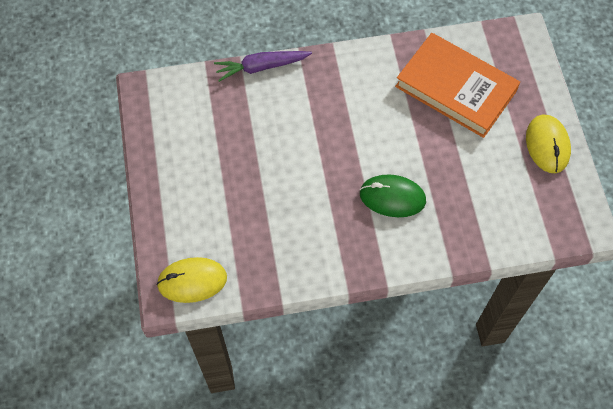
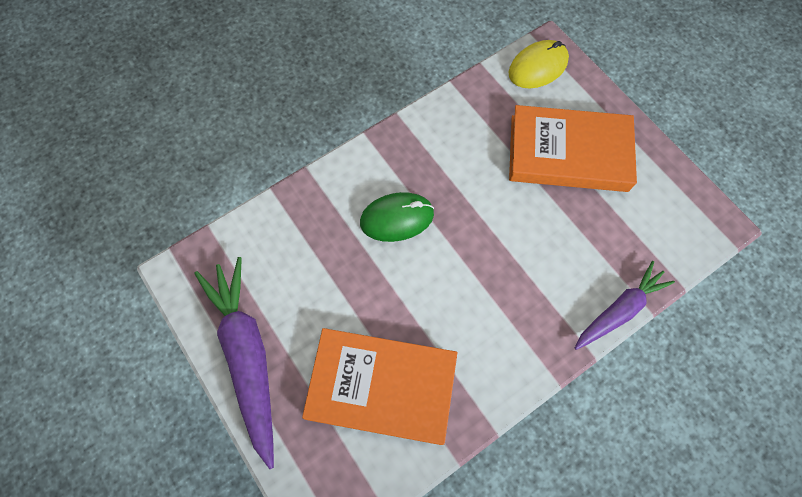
camera: 155 degrees right, 5 degrees up
(220, 190) = (568, 153): none -> orange book
(547, 145) = (247, 356): yellow mouse -> purple carrot

